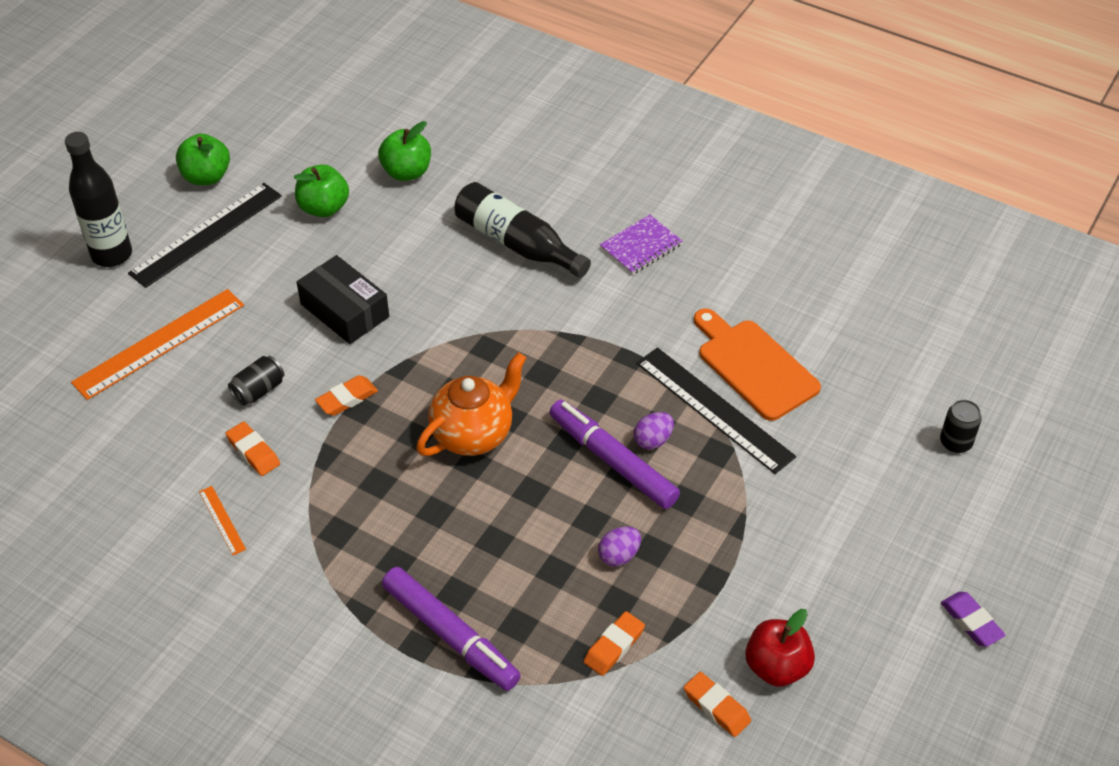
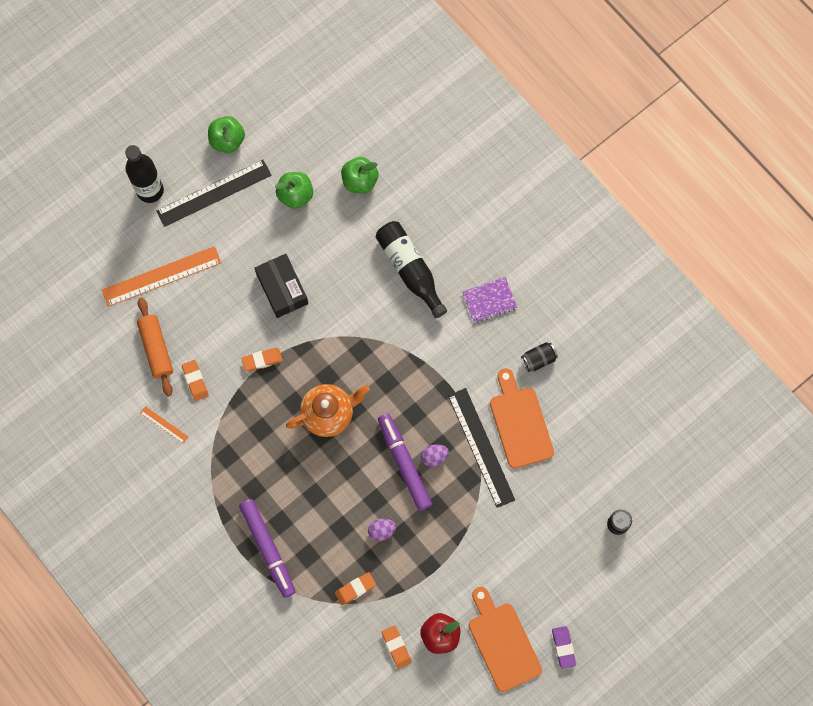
camera: 20 degrees right, 25 degrees up
(179, 430) = (156, 349): none -> orange rolling pin
(222, 520) = (164, 424): orange ruler -> orange ruler turned 45 degrees counterclockwise
(259, 390) = (211, 335): black can -> black can (538, 359)
(877, 646) = (502, 643): none -> orange cutting board

